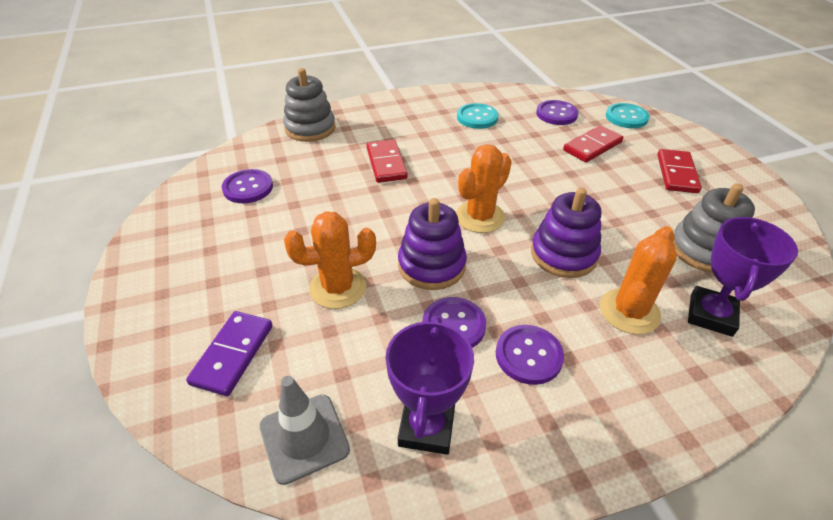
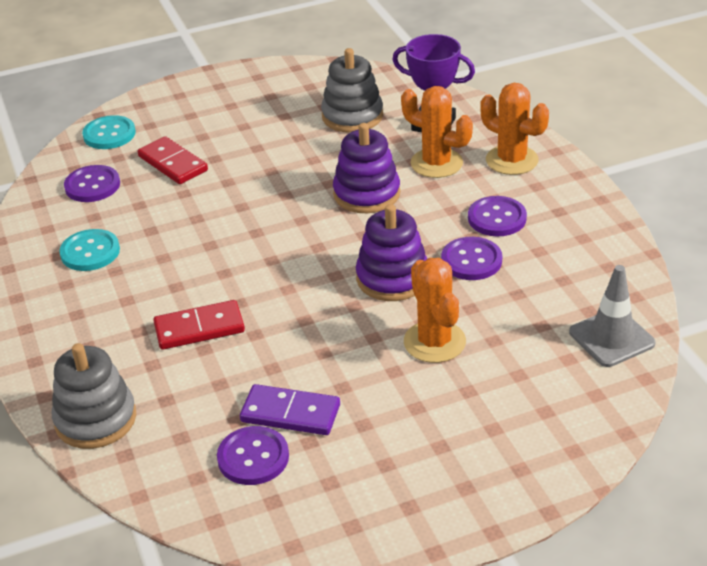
camera: 90 degrees left, 5 degrees down
(232, 354) = (538, 403): purple domino -> purple domino (290, 413)
(427, 427) = (581, 271): purple trophy -> none
(480, 217) = (310, 247): orange cactus -> orange cactus (512, 160)
(677, 173) = (231, 115): red domino -> none

